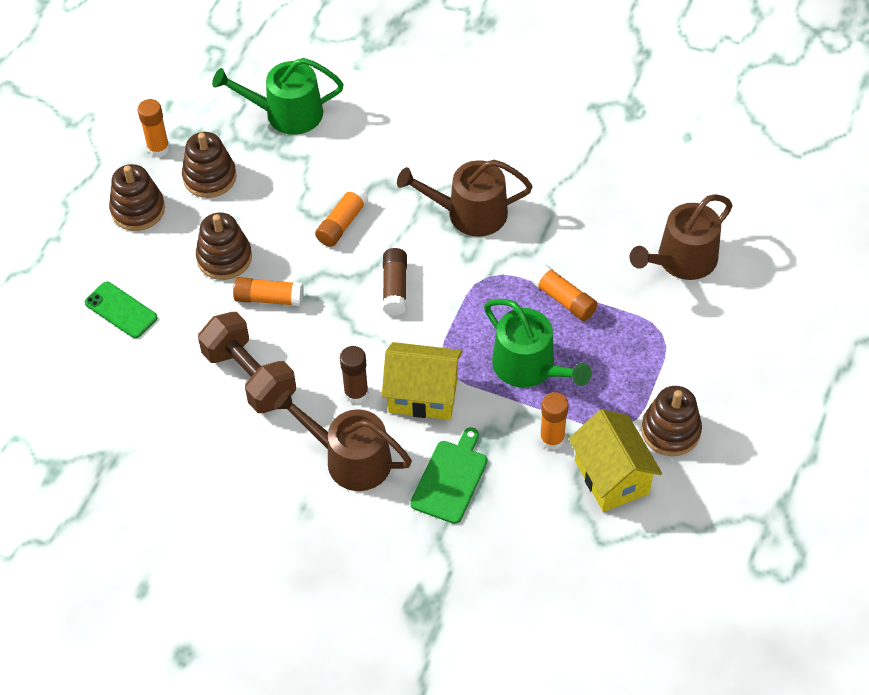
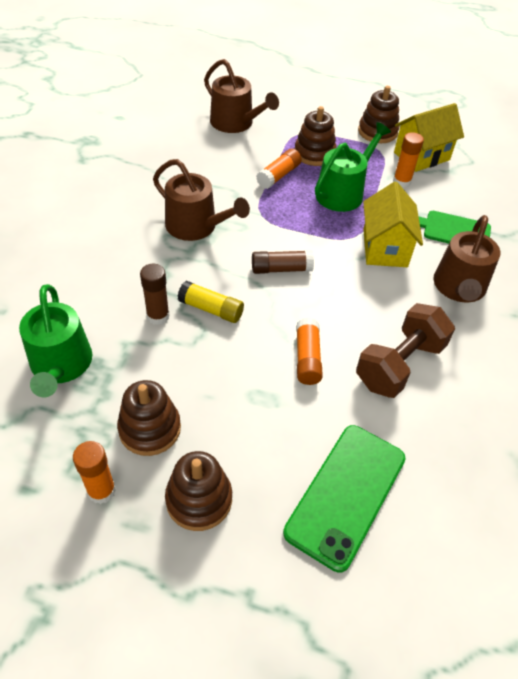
camera: 100 degrees left, 5 degrees down
(121, 310) = (346, 494): green phone -> green phone, size x1.75
(224, 258) = (262, 401): brown stacking toy -> brown stacking toy (314, 153)
(342, 223) = (211, 309): orange glue stick -> yellow glue stick
(356, 393) = (395, 288): brown glue stick -> brown glue stick (158, 316)
(469, 213) = (196, 226): brown watering can -> brown watering can turned 45 degrees counterclockwise

